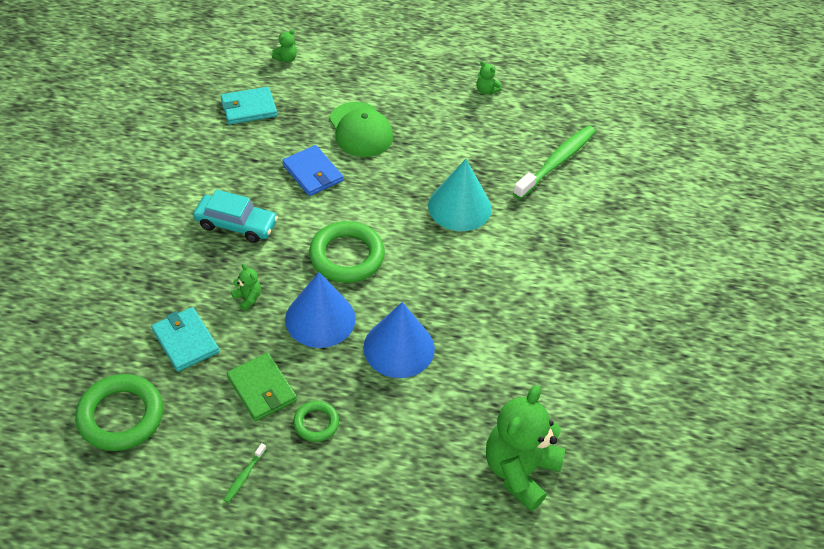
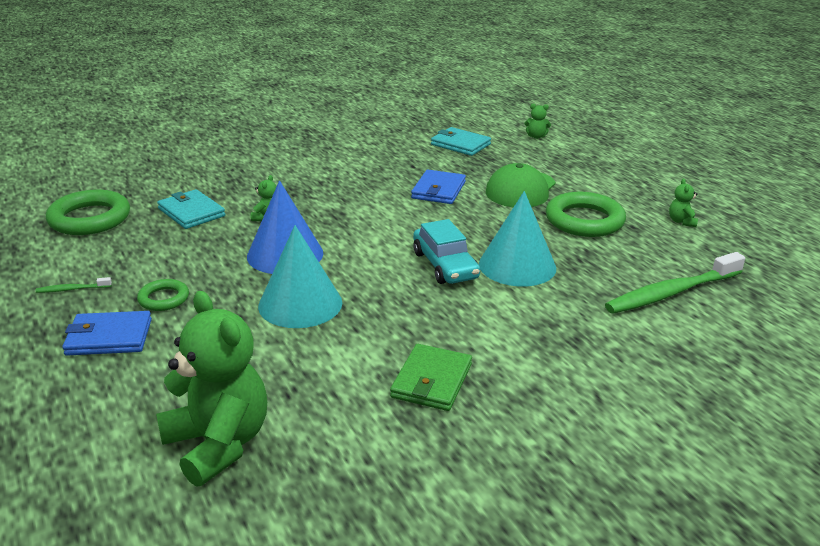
camera: 55 degrees right, 20 degrees down
(185, 341) = (191, 212): turquoise wallet -> turquoise wallet turned 60 degrees counterclockwise
(236, 224) = (336, 185): turquoise car -> turquoise car (445, 265)
(262, 389) = (176, 260): green wallet -> green wallet (432, 381)
(341, 479) = (109, 337): none -> blue wallet
(347, 256) = (372, 238): green ring -> green ring (584, 220)
(399, 348) = (300, 304): blue cone -> turquoise cone
(520, 471) = (218, 444): green teddy bear -> green teddy bear turned 60 degrees clockwise
(556, 162) = (671, 293): green toothbrush -> green toothbrush turned 150 degrees clockwise

